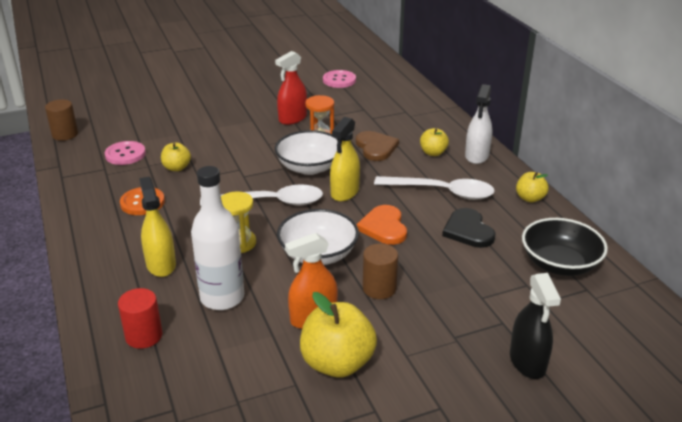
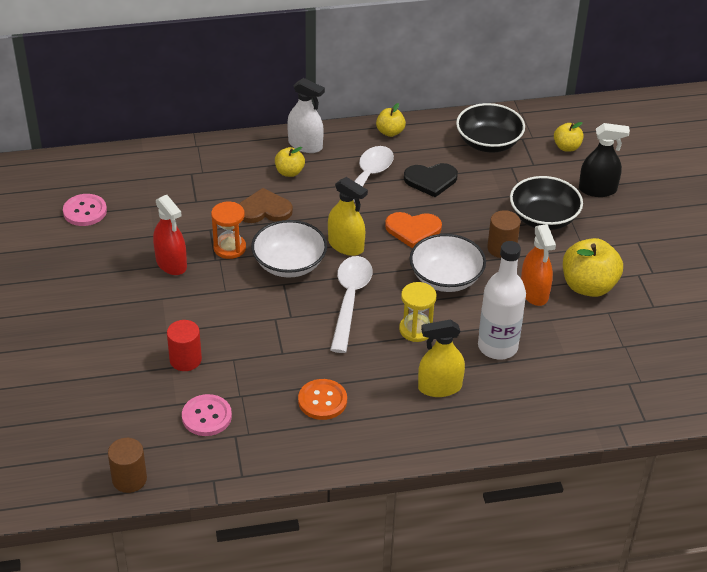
camera: 80 degrees left, 10 degrees up
(144, 336) = (541, 400): red cylinder -> red cylinder (185, 360)
(177, 168) = (255, 370): yellow apple -> yellow apple (567, 147)
(446, 317) = (543, 218): none -> black bowl

